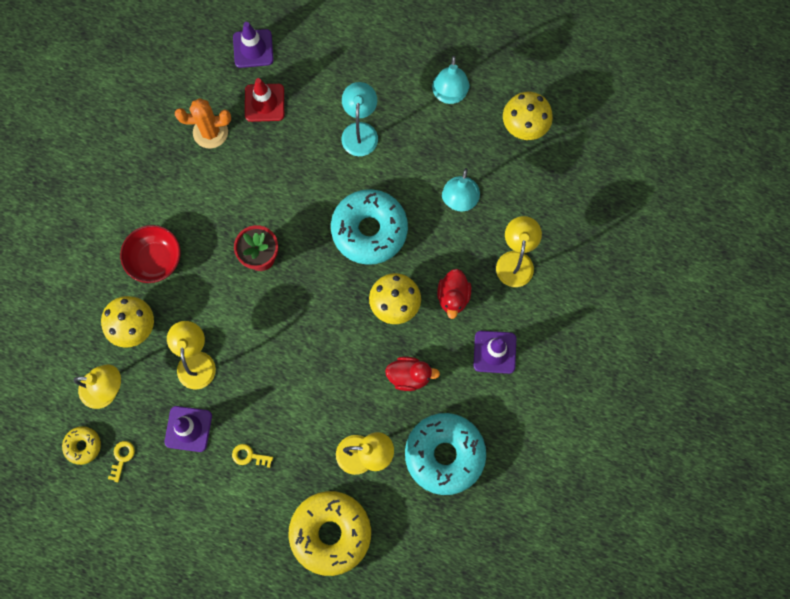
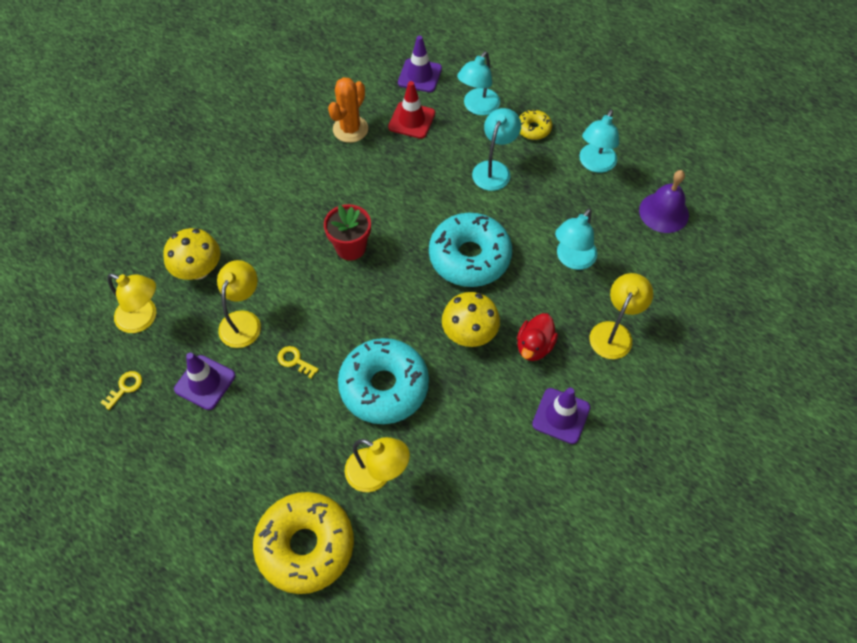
camera: 20 degrees right, 15 degrees down
(83, 446) = (93, 362): yellow donut -> yellow donut (533, 129)
(155, 259) = (248, 218): red bowl -> none
(210, 132) = (350, 129): orange cactus -> orange cactus turned 75 degrees counterclockwise
(249, 456) = (254, 431): yellow key -> yellow key (295, 361)
(321, 67) = (477, 107): none -> turquoise lamp
(409, 376) = (458, 409): red duck -> none
(444, 455) = (466, 505): turquoise donut -> turquoise donut (384, 386)
(524, 126) = (664, 212): yellow mushroom -> purple bell

